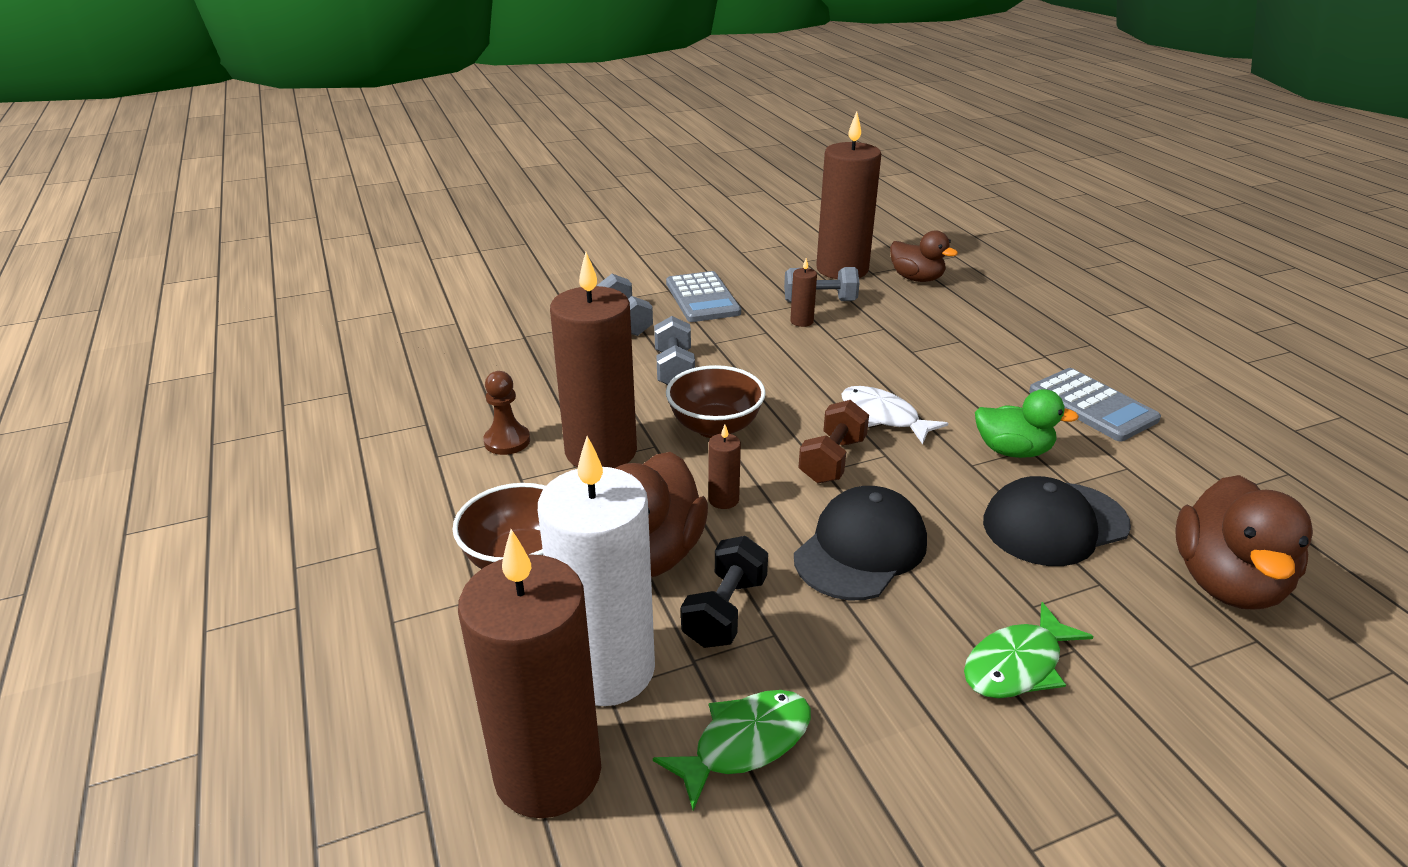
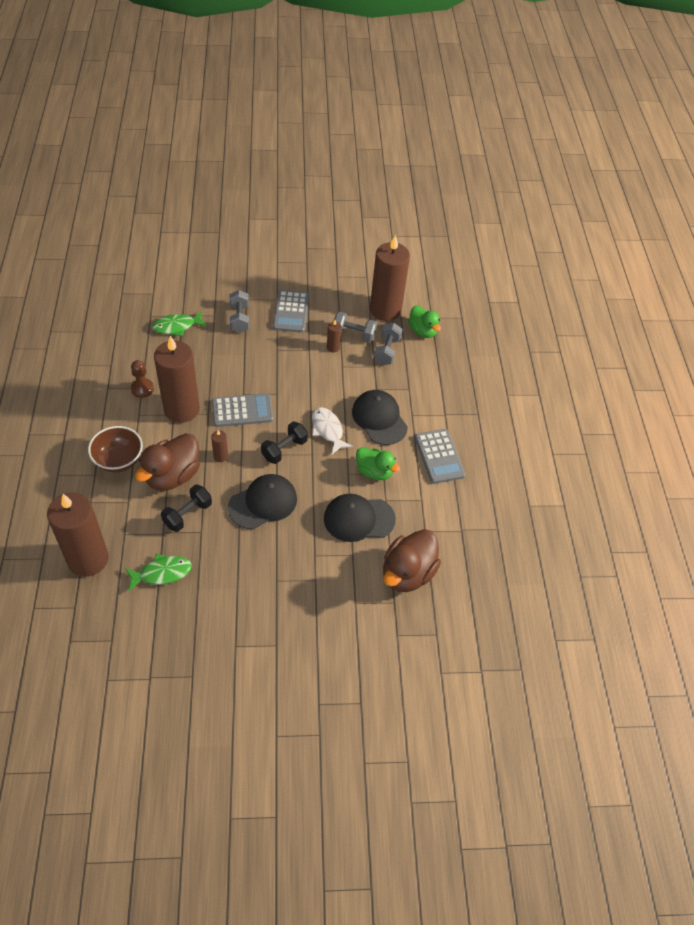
camera: 15 degrees right, 20 degrees up
(607, 670) = (128, 525): white candle -> none
(674, 369) = (245, 364): grey dumbbell -> grey dumbbell (387, 351)
(715, 427) = (242, 410): brown bowl -> grey calculator
(832, 460) = (284, 449): brown dumbbell -> black dumbbell
(916, 278) = (422, 331): brown duck -> green duck
(952, 384) = (379, 419): none -> black cap
(1017, 665) = (286, 578): green fish -> green fish (177, 327)

